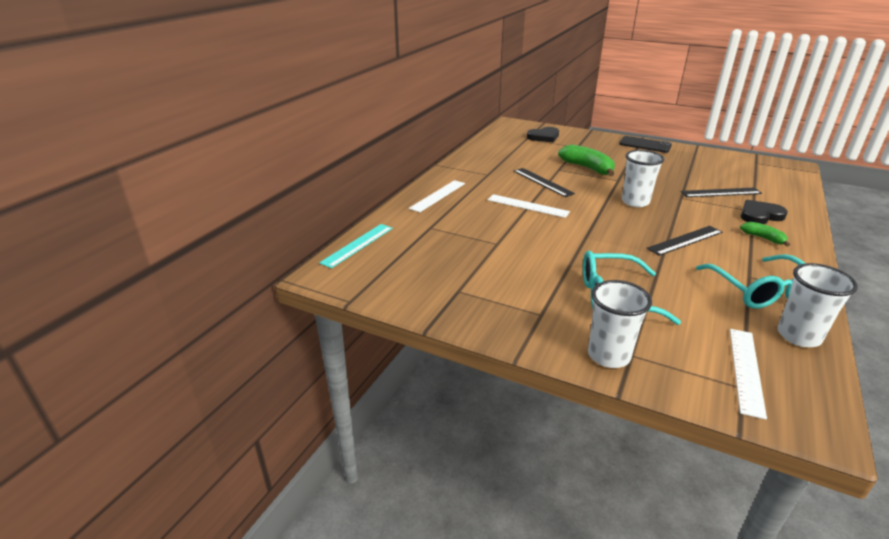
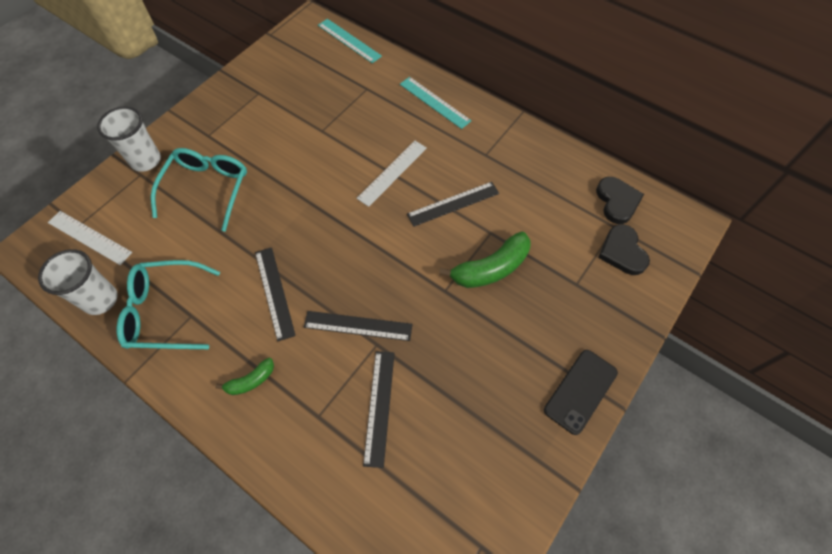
camera: 100 degrees right, 30 degrees up
(438, 196) = (434, 102): white ruler -> turquoise ruler
(635, 202) = (377, 283): white cup -> none
(675, 205) = (358, 325): none -> black ruler
(760, 215) = (303, 417): black heart -> black heart (617, 201)

